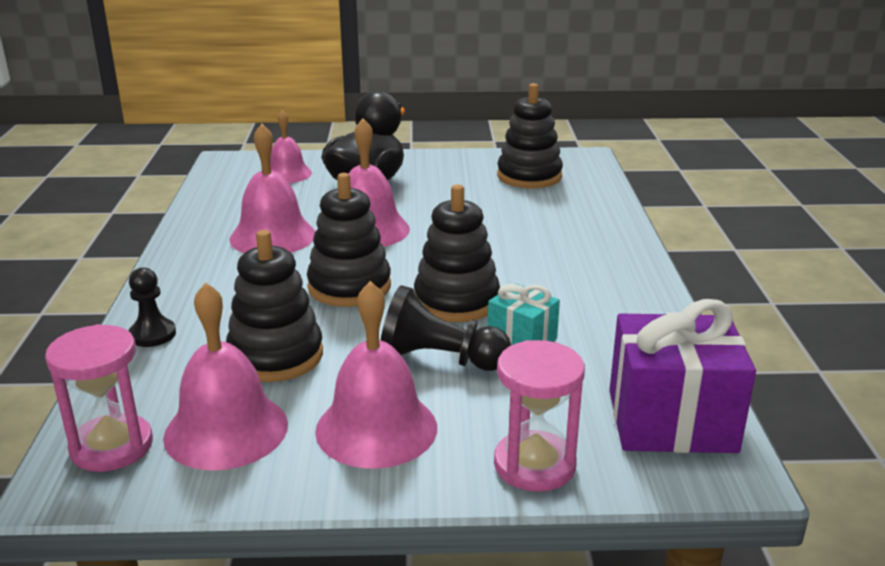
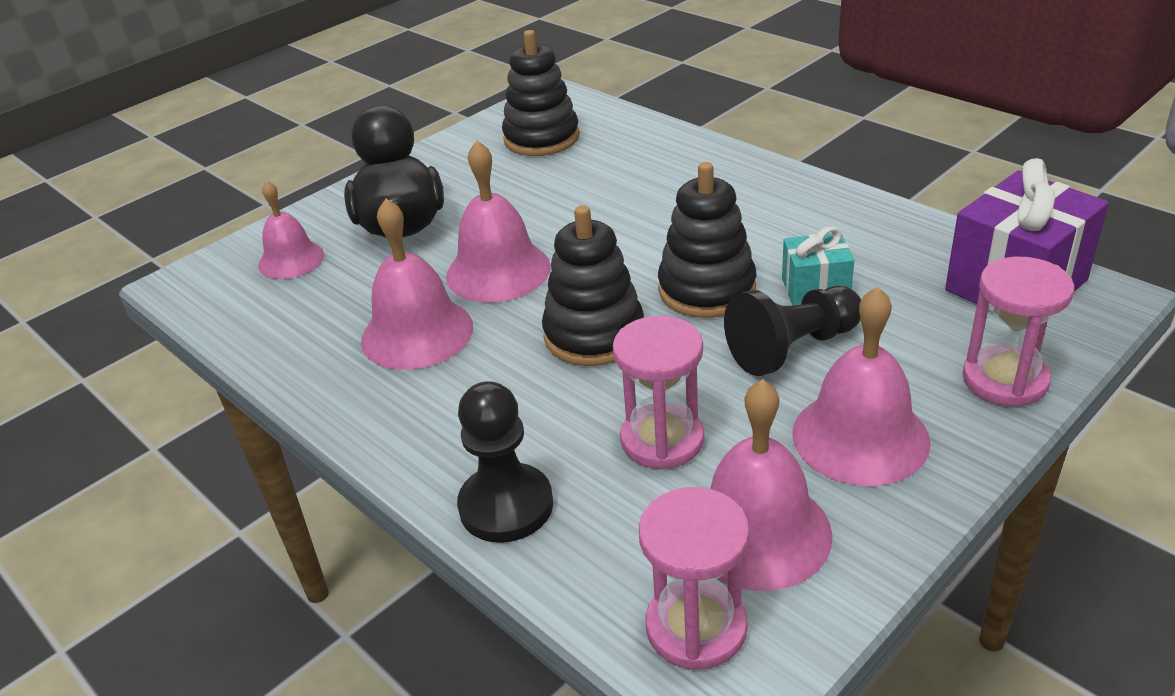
camera: 40 degrees left, 10 degrees up
(152, 334) = (506, 506): black pawn -> black pawn, size x1.57
(276, 356) = (662, 440): black stacking toy -> pink hourglass

